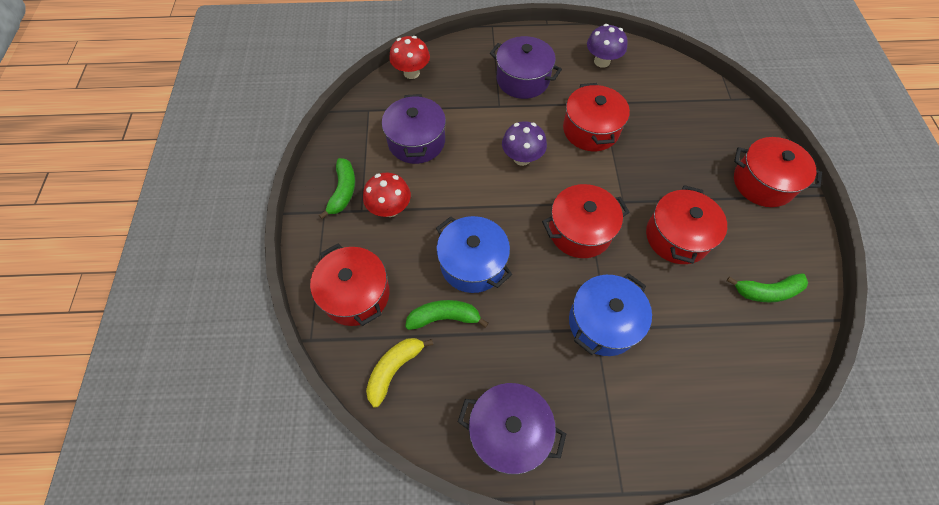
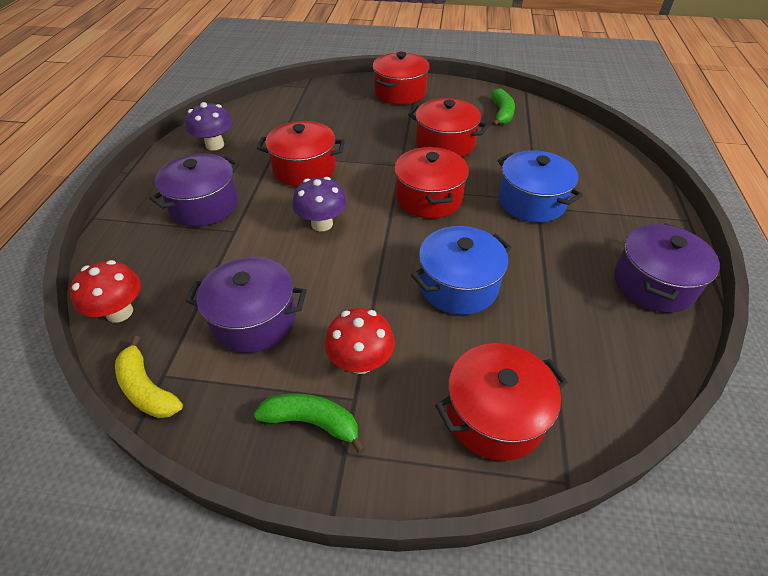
camera: 80 degrees left, 15 degrees down
(394, 369) = (599, 378): yellow banana -> yellow banana (147, 389)
(444, 317) = (528, 320): green banana -> none

